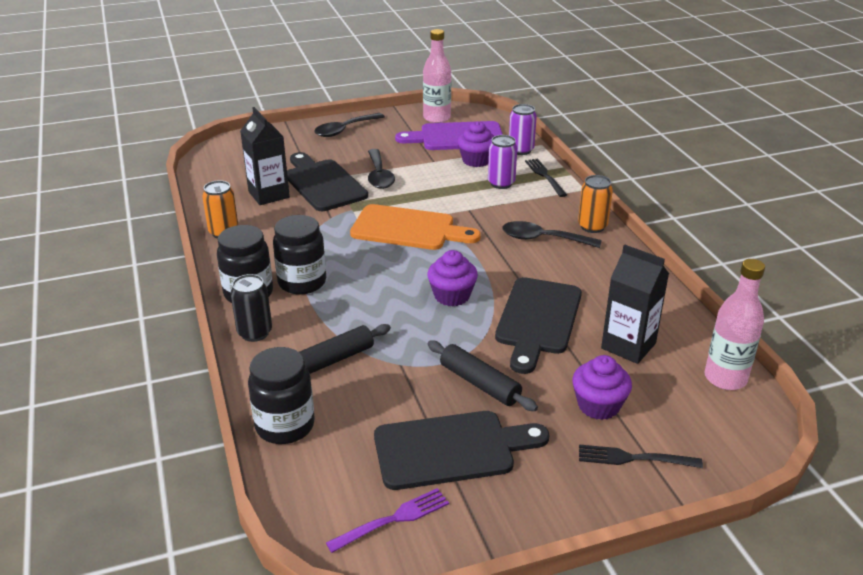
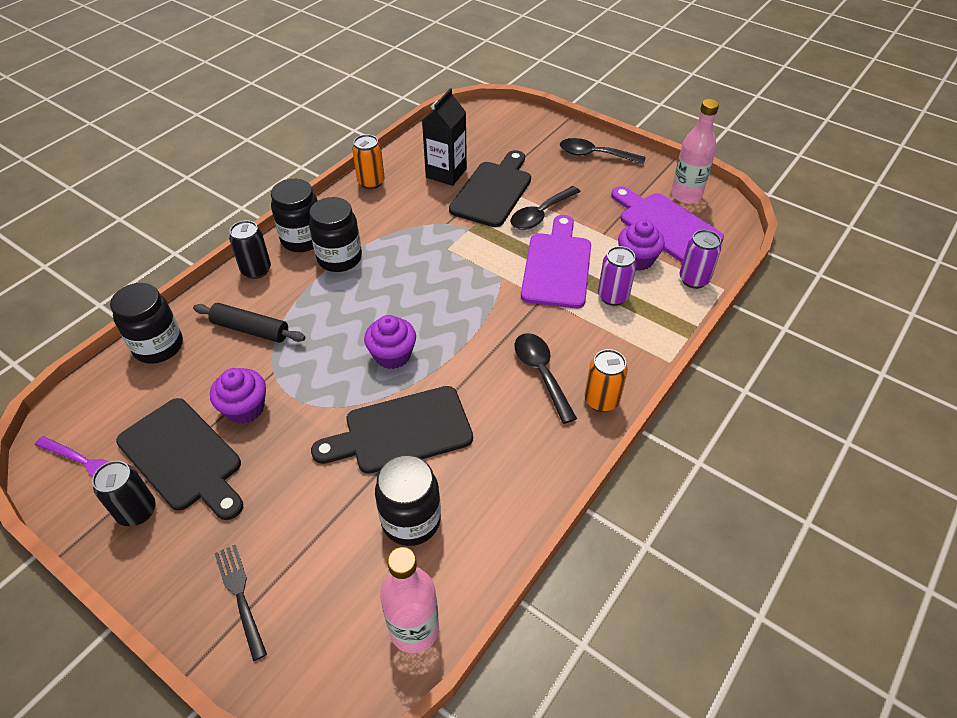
camera: 55 degrees right, 15 degrees up
(408, 229) = (472, 276): orange cutting board -> none
(444, 191) = (557, 266): none -> purple cutting board
(480, 383) = (279, 435): black rolling pin -> none
(490, 498) = (137, 511): none -> black can
(545, 176) = (662, 321): black fork -> none
(598, 405) = (301, 535): purple cupcake -> purple cupcake (245, 408)
(628, 346) = (411, 520): black carton -> black jar

